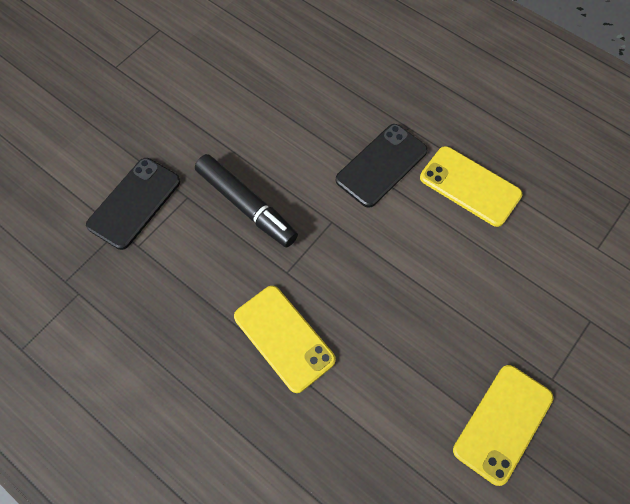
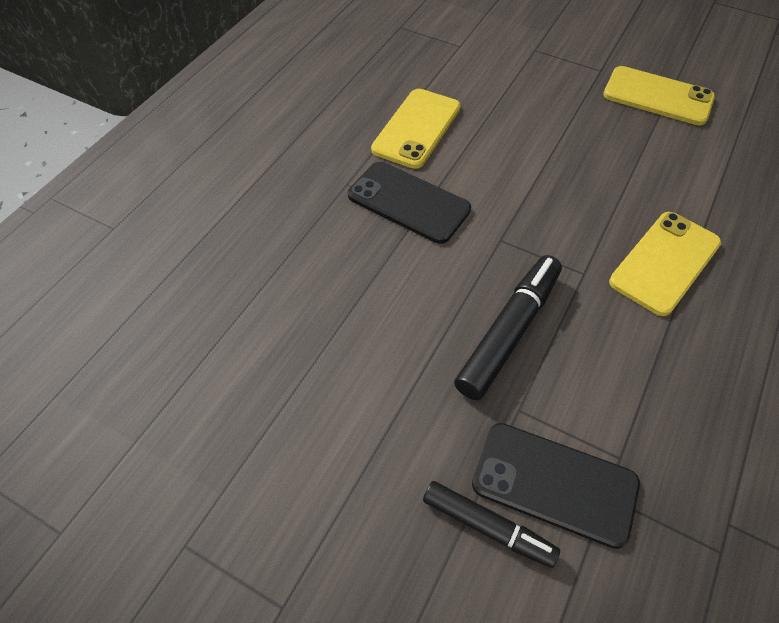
camera: 100 degrees left, 10 degrees down
(122, 162) = (487, 527): none -> black marker

